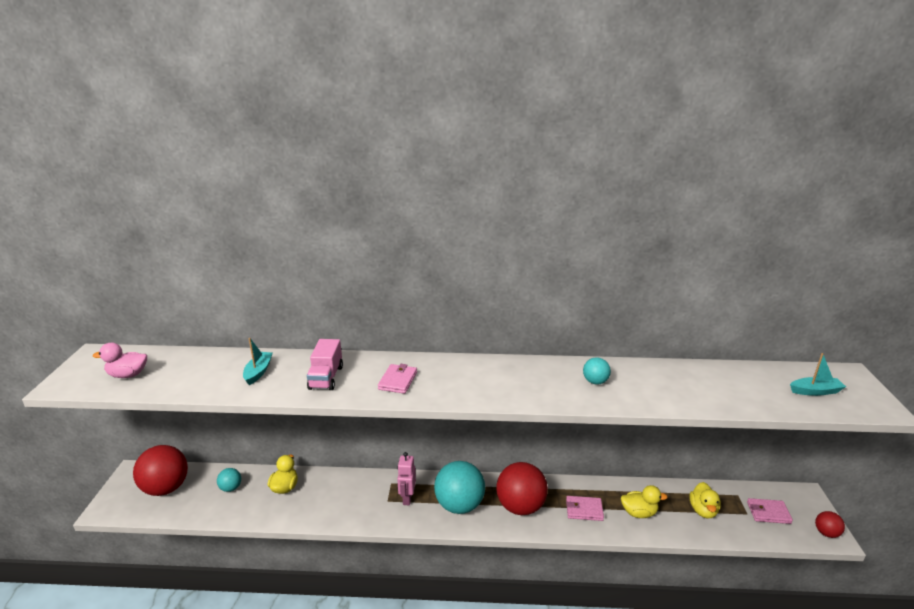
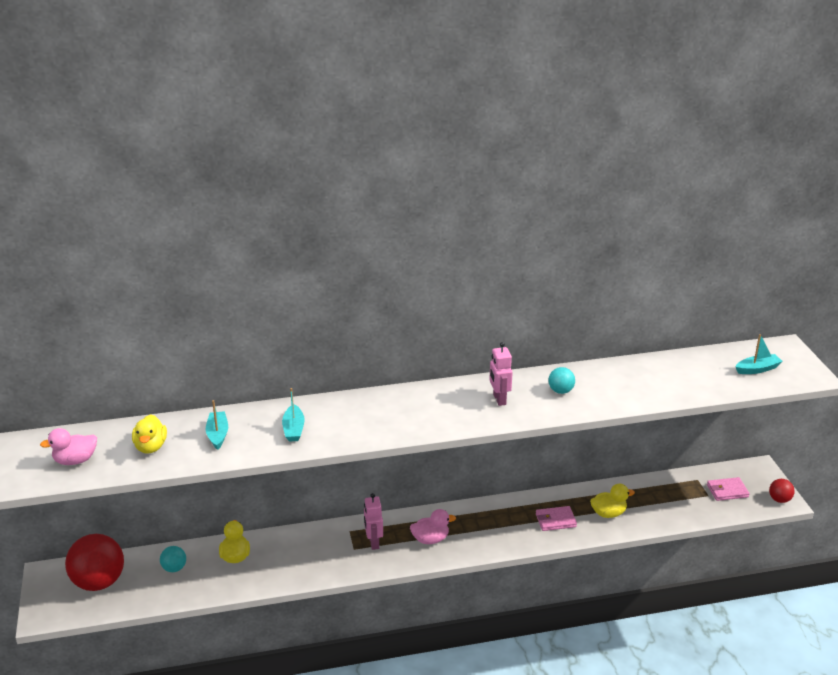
camera: 15 degrees left, 5 degrees up
(326, 378) = (293, 429): pink truck -> turquoise boat
(397, 381) = (369, 420): pink wallet -> none
(459, 505) = (430, 539): turquoise ball -> pink duck
(520, 507) = (492, 529): red ball -> none
(530, 380) = (499, 399): none -> pink robot
(703, 510) = (667, 500): yellow duck -> yellow duck (151, 447)

